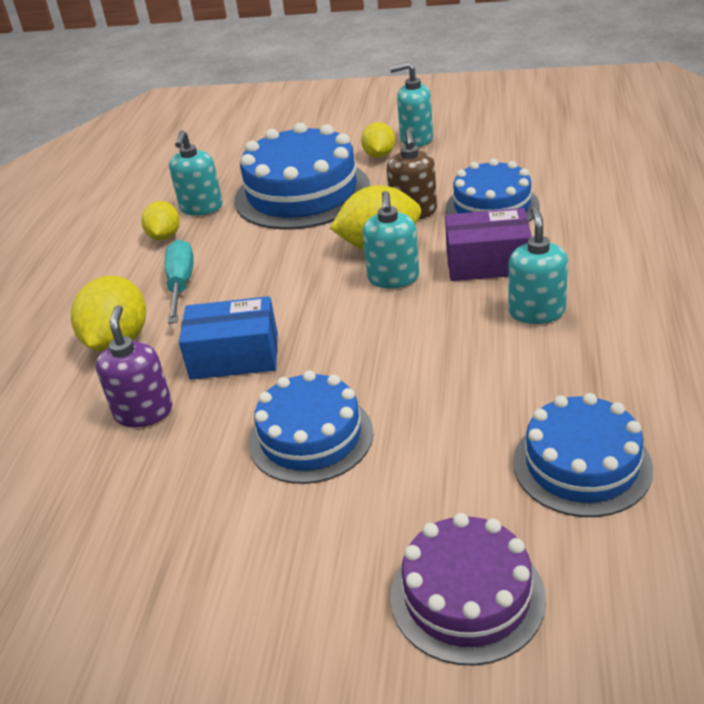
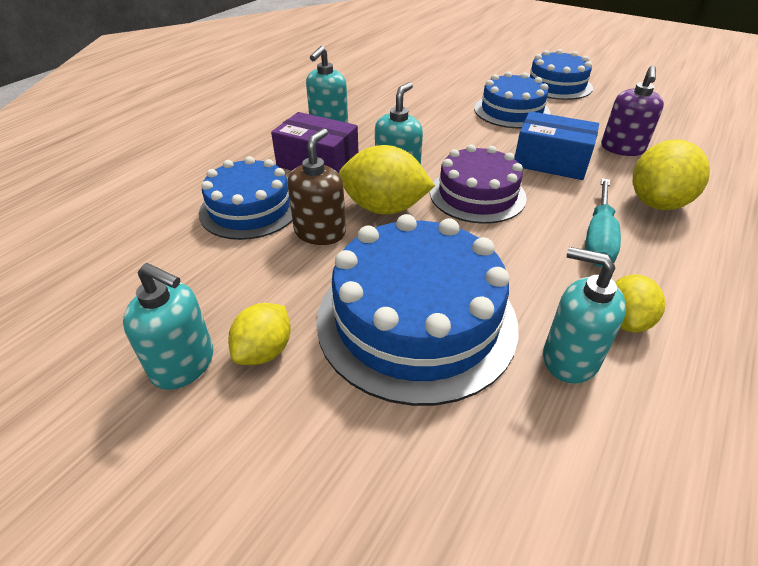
camera: 160 degrees left, 5 degrees up
(201, 208) = (569, 358): turquoise soap dispenser -> turquoise soap dispenser turned 90 degrees counterclockwise
(467, 596) = (470, 59): purple cake -> purple cake (477, 195)
(582, 465) = (388, 73): blue cake -> blue cake (556, 85)

